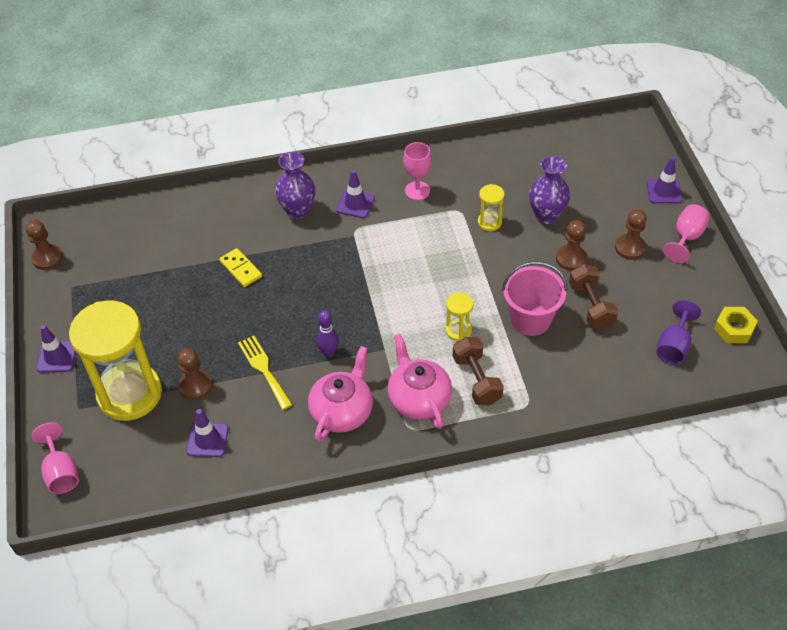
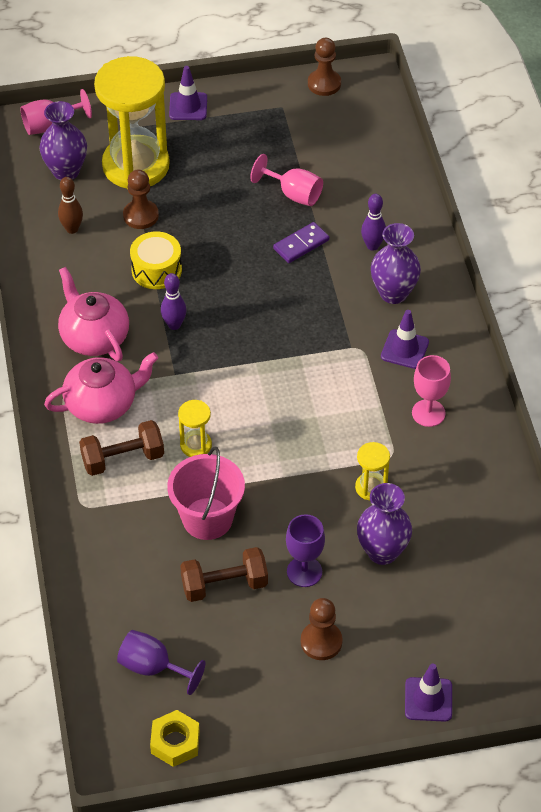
camera: 90 degrees right, 0 degrees up
(129, 452) = (66, 171): none -> purple vase
(207, 440) = (72, 229): purple traffic cone -> brown bowling pin
(240, 269) = (301, 244): yellow domino -> purple domino
(245, 224) = (372, 246): none -> purple bowling pin
(264, 369) = (156, 270): yellow fork -> yellow drum
(342, 411) = (94, 337): pink teapot -> pink teapot turned 150 degrees counterclockwise
(571, 259) = (304, 572): brown pawn -> purple goblet
(686, 237) = (338, 713): pink goblet -> pink goblet (294, 194)

